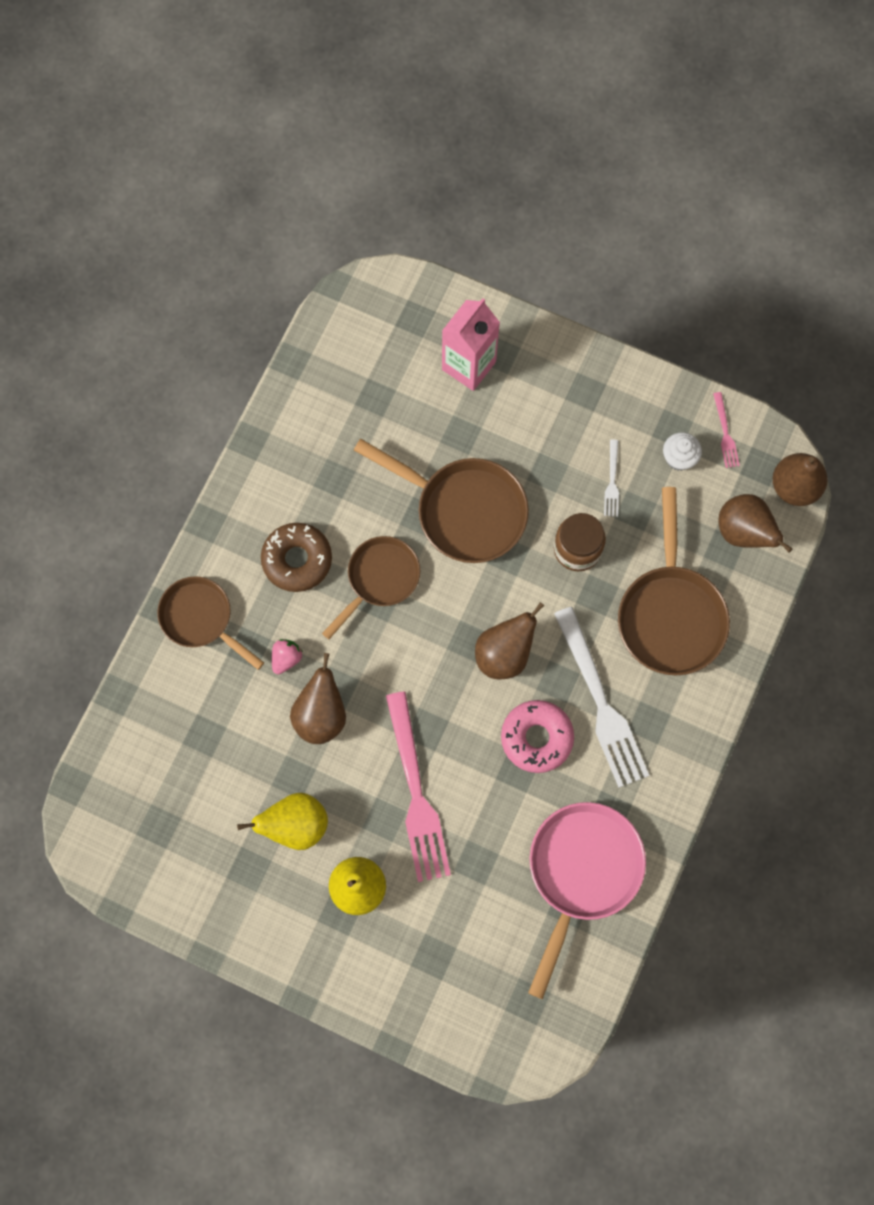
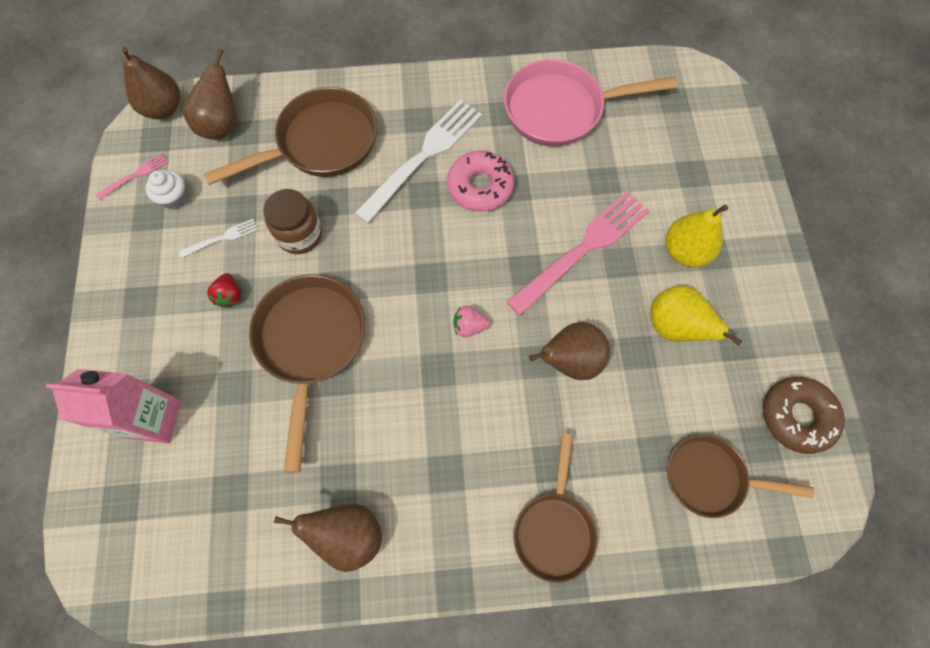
camera: 120 degrees left, 5 degrees down
(286, 658) = (540, 421): pink strawberry -> pink strawberry (469, 326)
(297, 560) = (441, 469): brown donut -> brown donut (796, 416)
(379, 579) = (417, 381): brown pan -> brown pan (711, 478)
(504, 654) = (425, 244): brown pear -> brown pear (348, 535)
(548, 465) = (229, 295): none -> red strawberry

